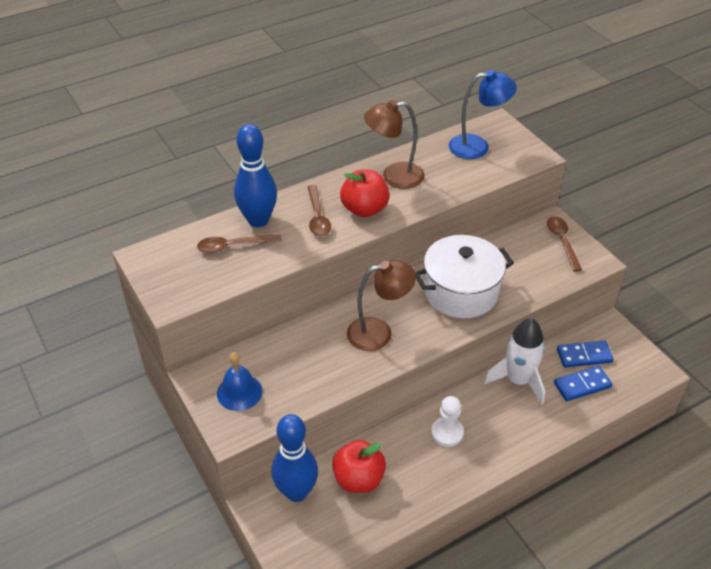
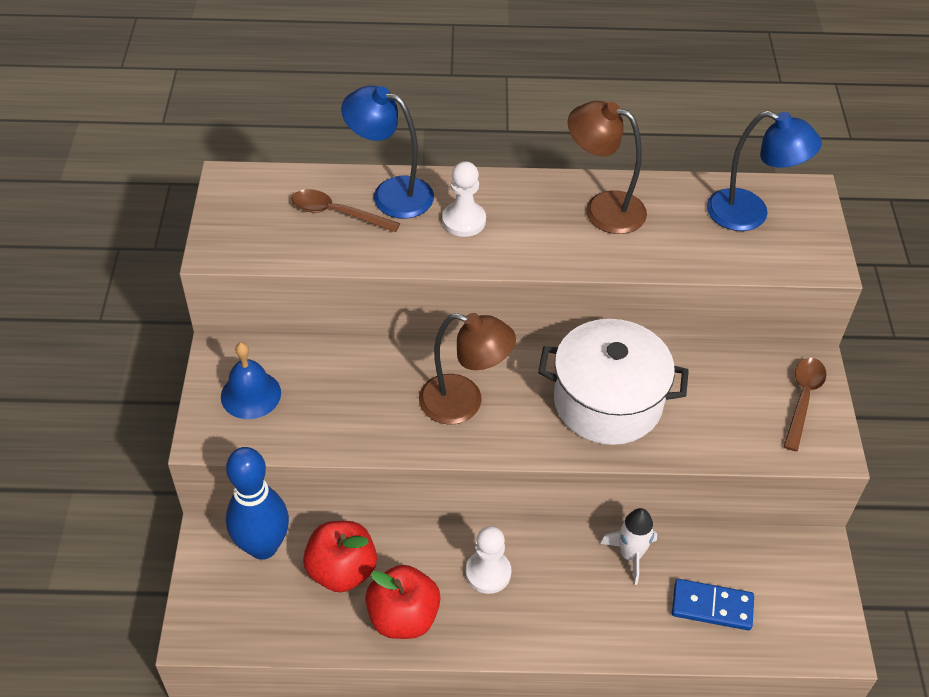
camera: 30 degrees right, 5 degrees up
(258, 220) = (391, 194): blue bowling pin -> blue lamp
(317, 217) = (464, 221): brown spoon -> white pawn
(364, 209) = (529, 236): red apple -> red apple (403, 617)
(518, 380) = (630, 555): white rocket -> white rocket, size x0.63
(584, 356) = (746, 569): blue domino -> none

